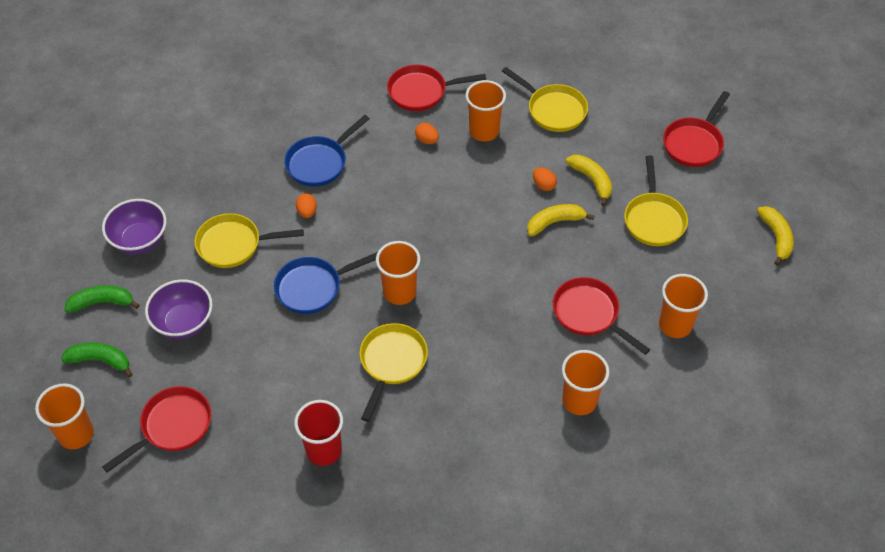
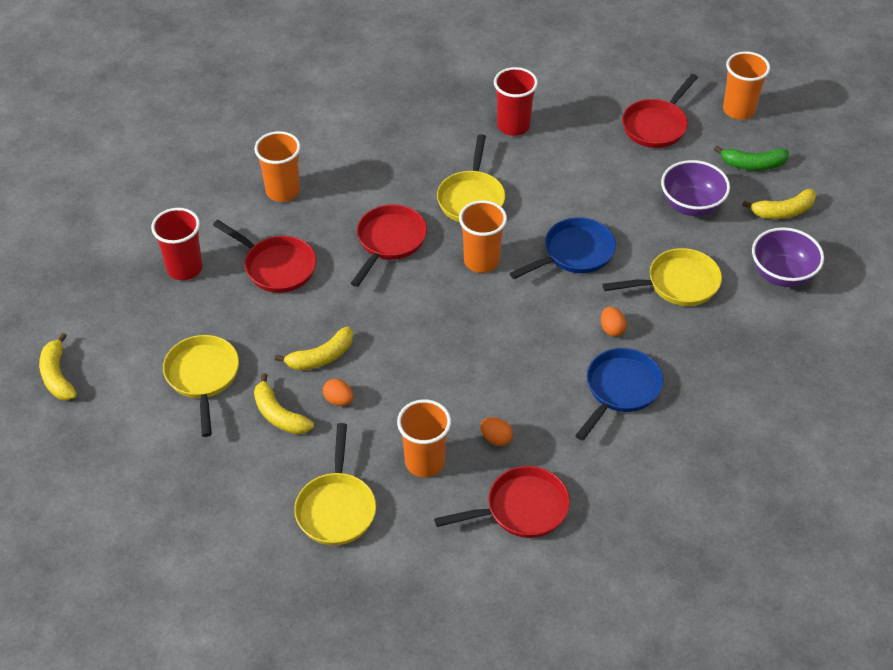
camera: 170 degrees right, 5 degrees down
(102, 302) = (783, 211): green banana -> yellow banana
(553, 110) = (336, 508): yellow pan -> yellow pan turned 120 degrees counterclockwise
(675, 325) = (184, 268): orange cup -> red cup
(694, 143) = (145, 485): red pan -> red pan (389, 242)

